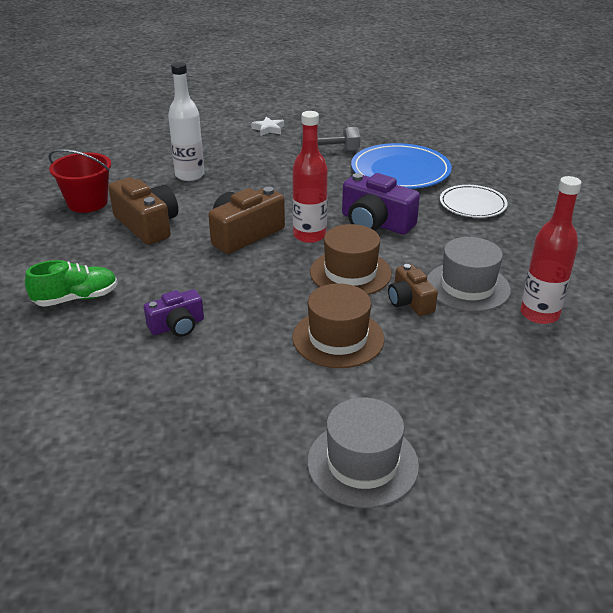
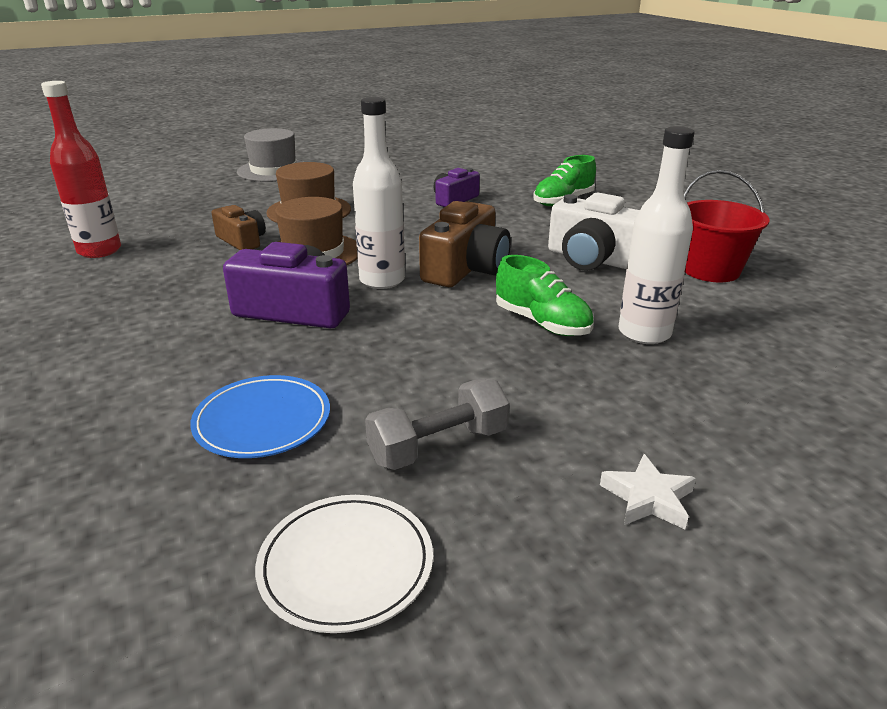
camera: 160 degrees right, 5 degrees down
(147, 225) = (594, 259): brown camera -> white camera
(236, 189) = (542, 323): none -> green shoe
(309, 235) = (382, 280): red bottle -> white bottle
(400, 171) = (262, 421): blue plate -> blue plate, size x0.62
(467, 287) = (173, 261): grey hat -> none
(472, 204) = (125, 369): white plate -> white plate (346, 565)

